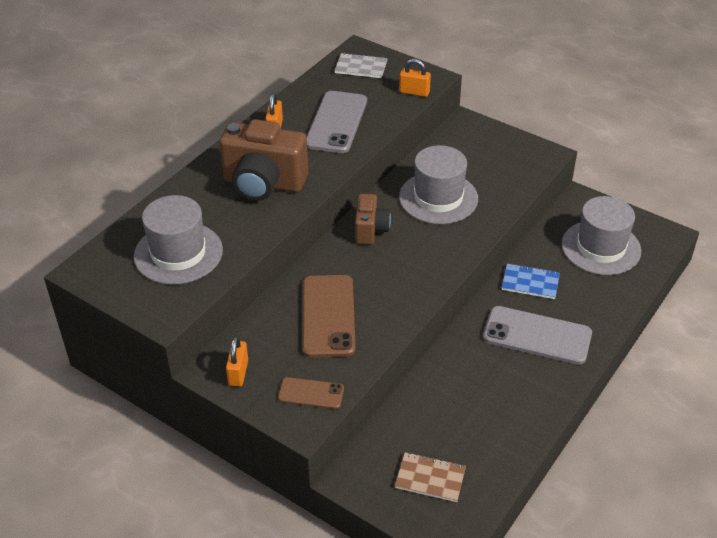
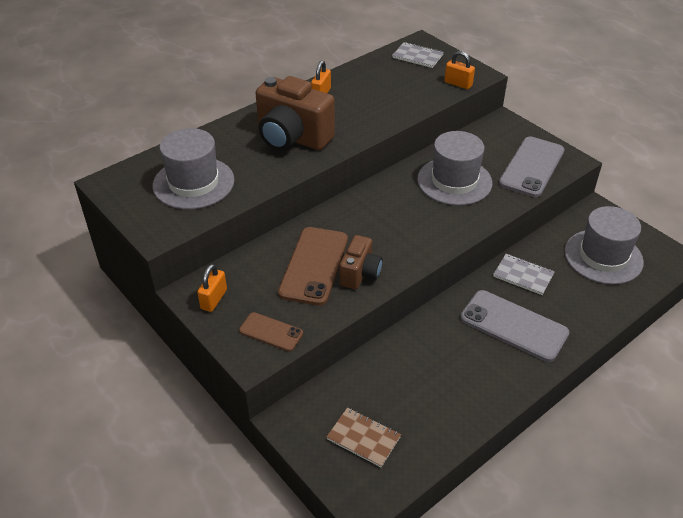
camera: 15 degrees right, 0 degrees up
(336, 122) = (377, 98): grey phone -> grey phone (531, 167)
(370, 230) = (381, 198): brown camera -> brown camera (360, 274)
(530, 282) = (523, 275): blue notebook -> grey notebook

